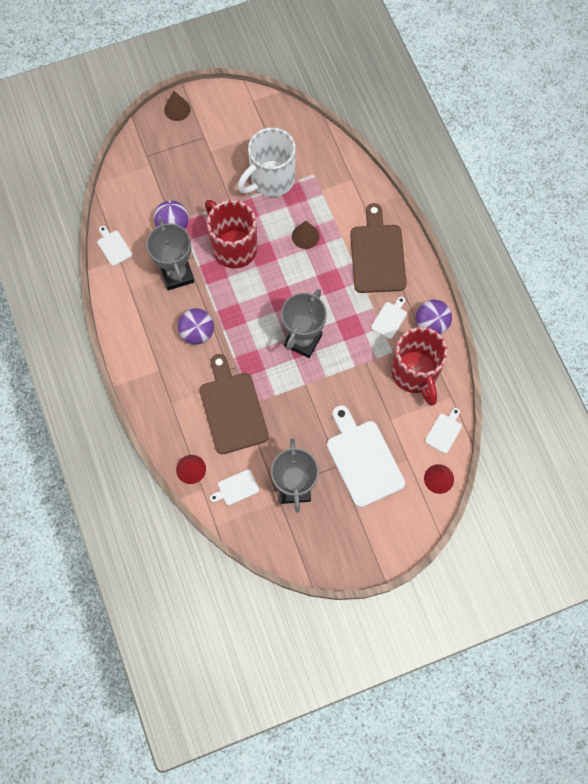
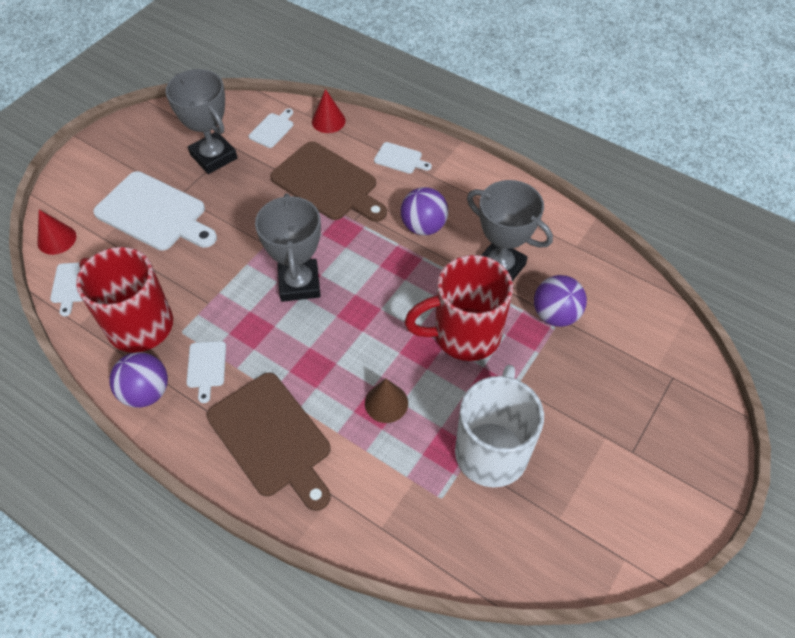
camera: 145 degrees right, 15 degrees down
(113, 246) = (595, 254): white cutting board -> white cutting board (400, 159)
(177, 109) = (706, 468): brown cone -> none
(233, 247) = (464, 334): red mug -> red mug turned 150 degrees clockwise

